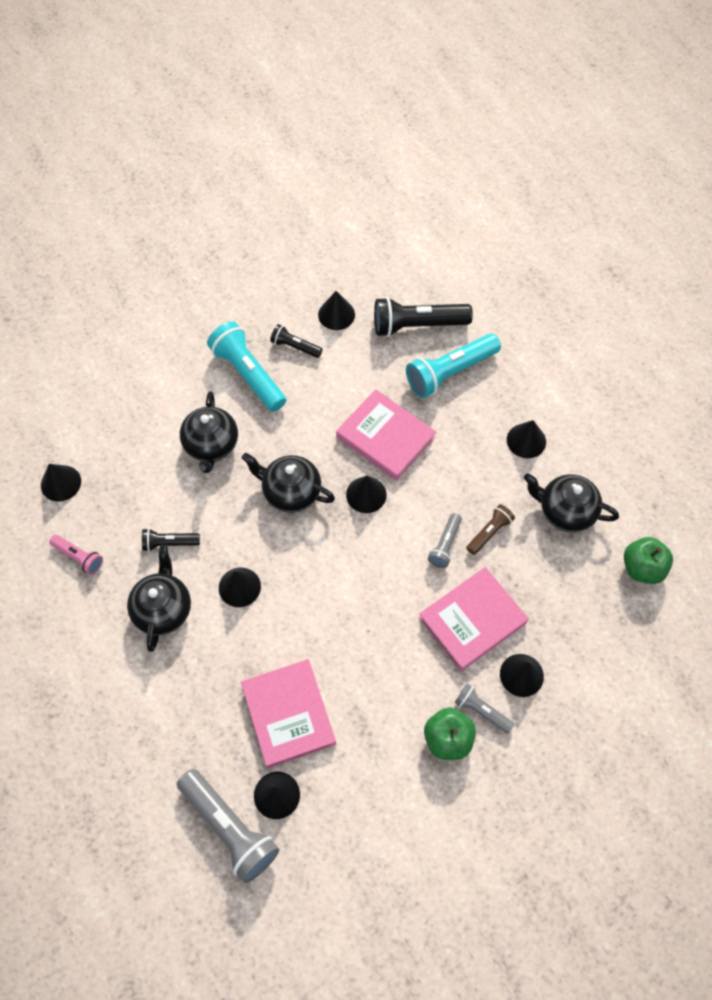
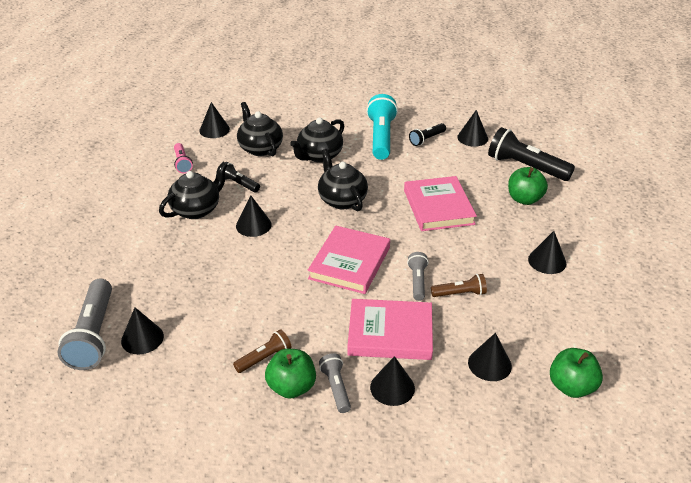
camera: 40 degrees right, 25 degrees down
(288, 714) = (203, 303): pink book -> pink book (350, 263)
(295, 346) = (426, 139): black flashlight -> black flashlight turned 105 degrees counterclockwise
(366, 494) = (391, 227): black cone -> black cone (489, 364)
(399, 728) = (264, 358): none -> brown flashlight
(445, 545) = (417, 281): grey flashlight -> grey flashlight turned 120 degrees clockwise
(450, 372) = (524, 199): turquoise flashlight -> green apple
(565, 511) = (537, 315): black teapot -> black teapot (260, 148)

